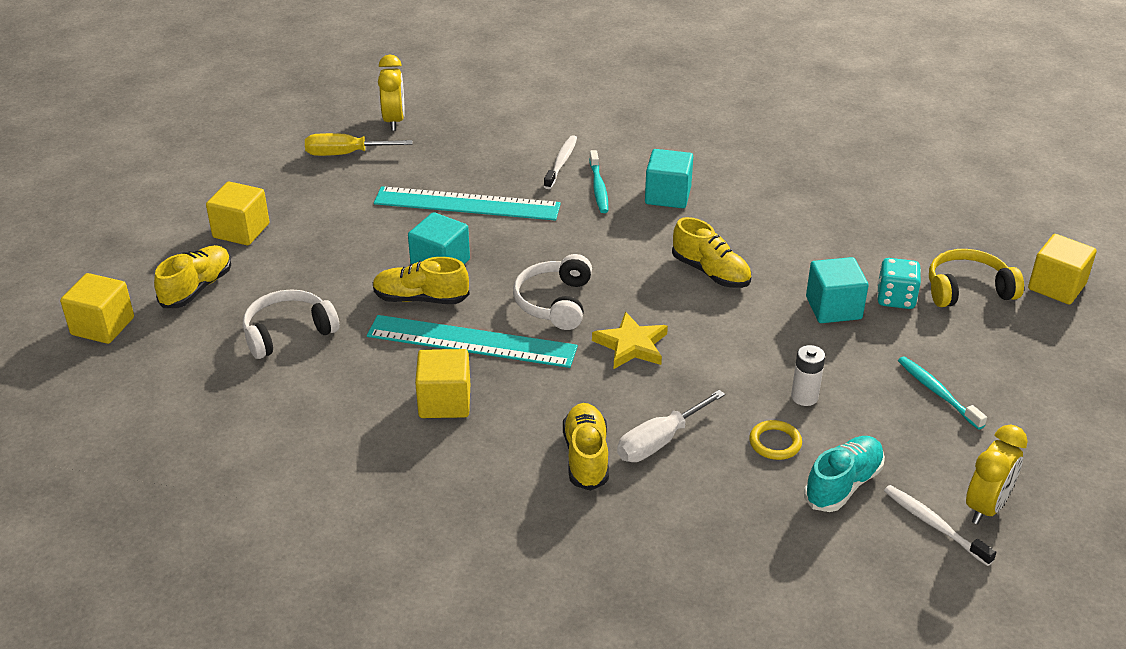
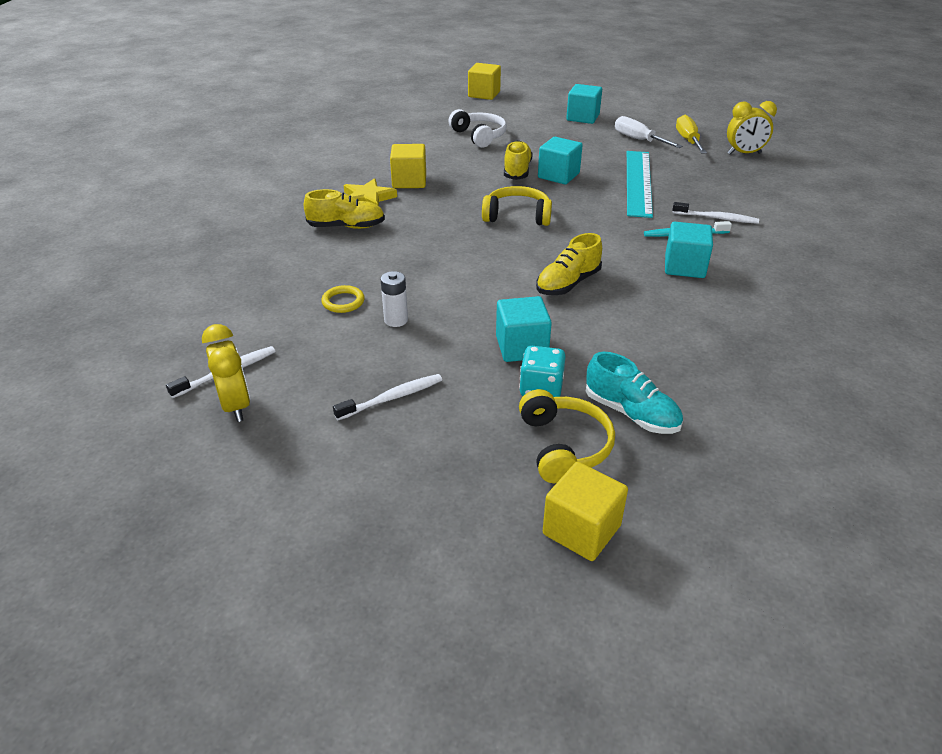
camera: 90 degrees right, 0 degrees up
(197, 288) = (521, 111): yellow shoe -> none
(241, 231) = (583, 117): yellow cube -> turquoise cube
(471, 341) = (471, 188): turquoise ruler -> none
(555, 302) = (517, 216): white headphones -> yellow headphones
(631, 345) = (466, 245): yellow star -> yellow star (368, 198)
(659, 441) = (356, 253): white screwdriver -> white screwdriver (638, 140)
(843, 485) = (287, 330): turquoise shoe -> turquoise shoe (631, 413)
(937, 392) = (392, 398): turquoise toothbrush -> white toothbrush
(986, 507) = (236, 406): yellow clock -> yellow clock turned 150 degrees counterclockwise

